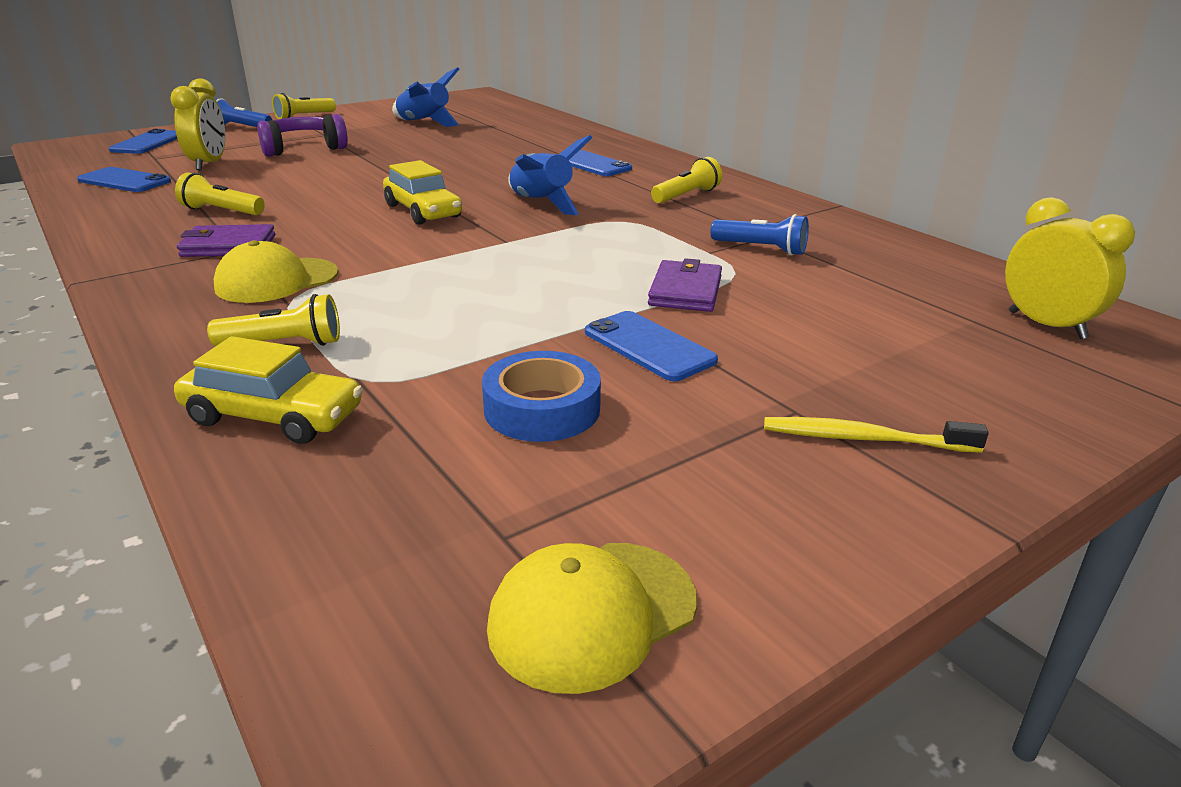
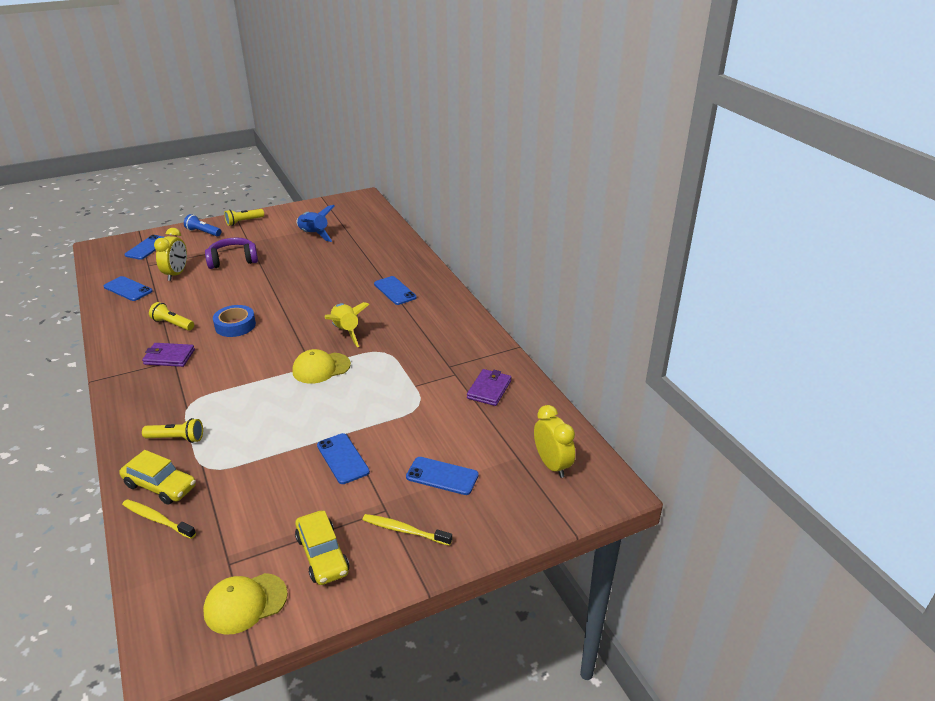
camera: 10 degrees right, 5 degrees up
(276, 281) = (185, 389): yellow cap -> yellow cap (321, 368)
(287, 472) = (157, 519): none -> yellow toothbrush
(423, 211) = (278, 333): yellow car -> yellow car (322, 555)
(541, 204) = (346, 331): blue rocket -> yellow rocket
(542, 409) = (274, 495): blue tape -> blue tape (235, 325)
(685, 291) = (383, 418): purple wallet -> purple wallet (489, 389)
(686, 196) = (433, 330): yellow flashlight -> none
(761, 249) = (445, 385): blue flashlight -> none
(863, 354) = (442, 476): none -> blue phone

